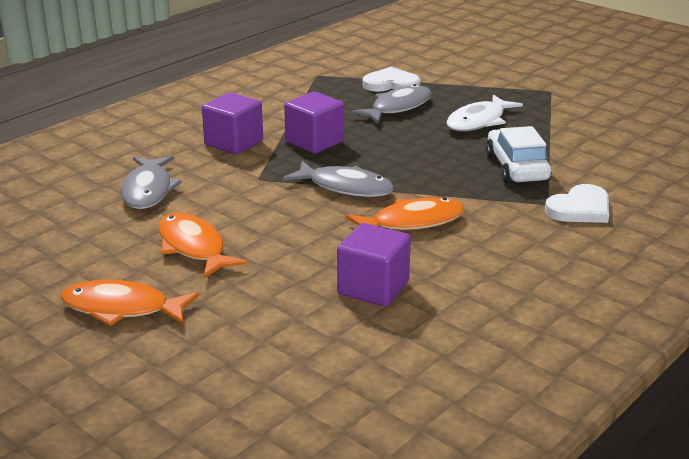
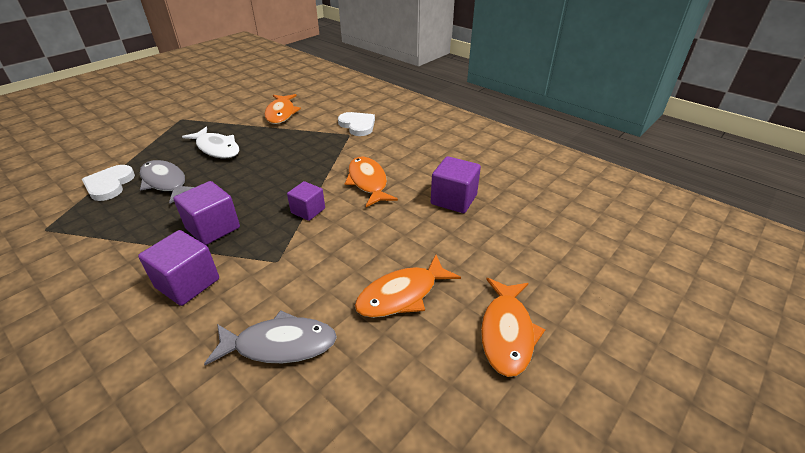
camera: 90 degrees left, 10 degrees up
(345, 187) = (308, 211): grey fish -> purple cube
(516, 168) = (299, 140): white car -> none
(595, 149) = (281, 113): none -> orange fish

